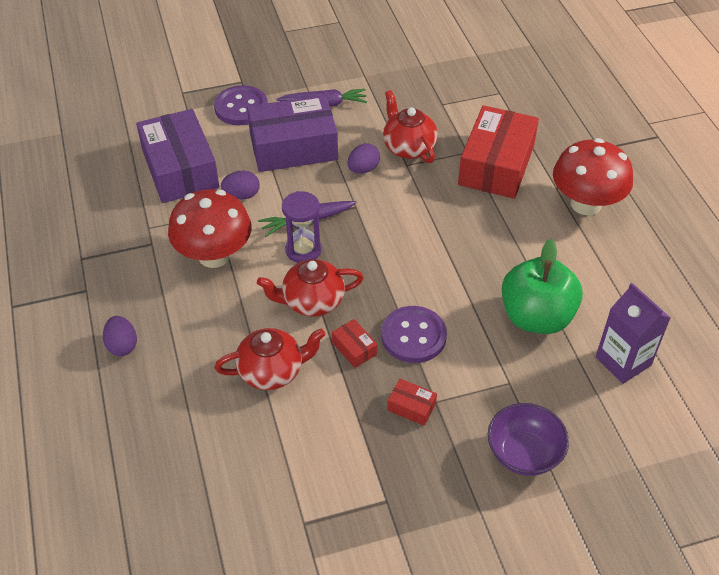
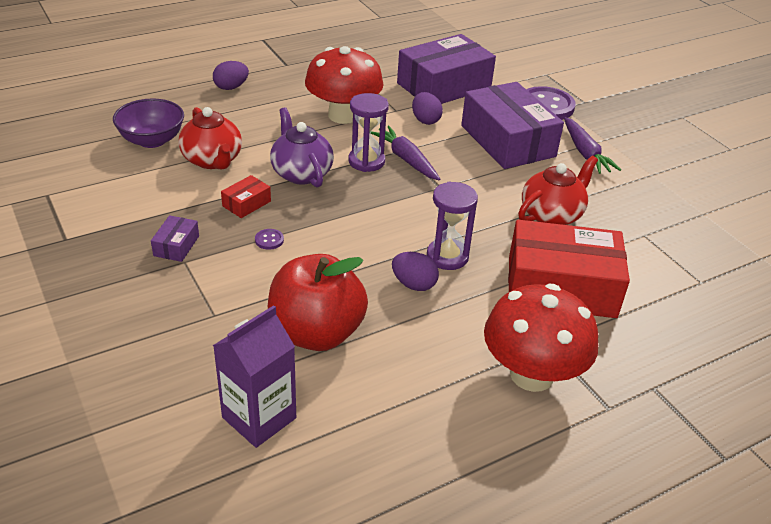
camera: 75 degrees right, 10 degrees down
(312, 301) = (301, 173): red teapot -> purple teapot
(363, 169) = (499, 187): purple egg -> purple egg (414, 284)
(411, 407) = (176, 246): red box -> purple box
(413, 336) = (269, 240): purple button -> purple button, size x0.40
(453, 221) = (447, 256): none -> purple hourglass
(524, 453) = (116, 331): purple bowl -> purple bowl (152, 140)
(536, 317) = (316, 333): green apple -> red apple

